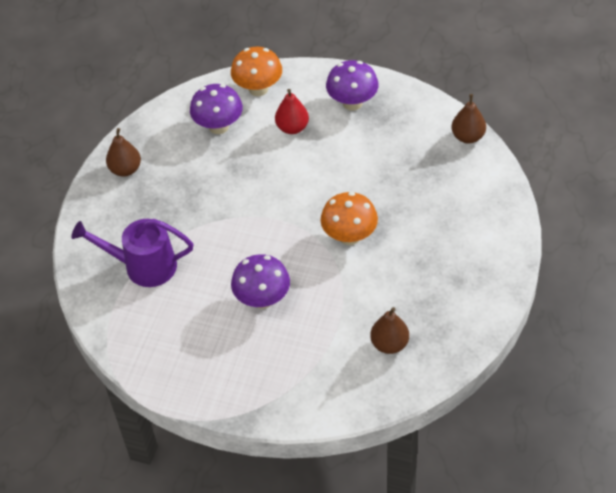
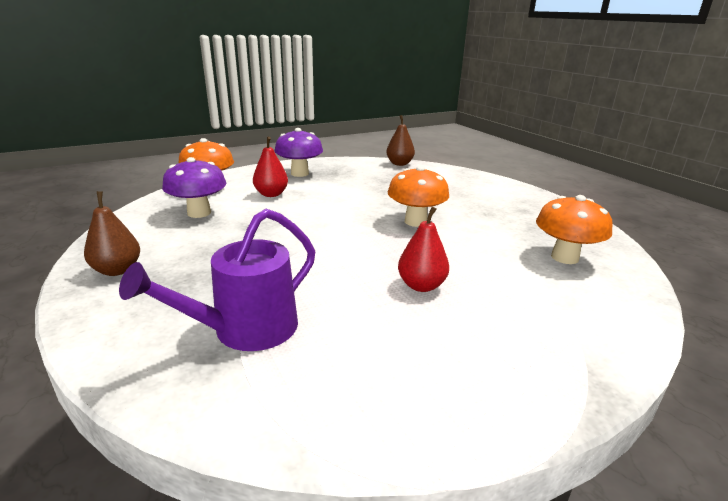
camera: 50 degrees left, 25 degrees down
(262, 299) = (421, 286): purple mushroom -> red pear
(389, 344) = (564, 257): brown pear -> orange mushroom

